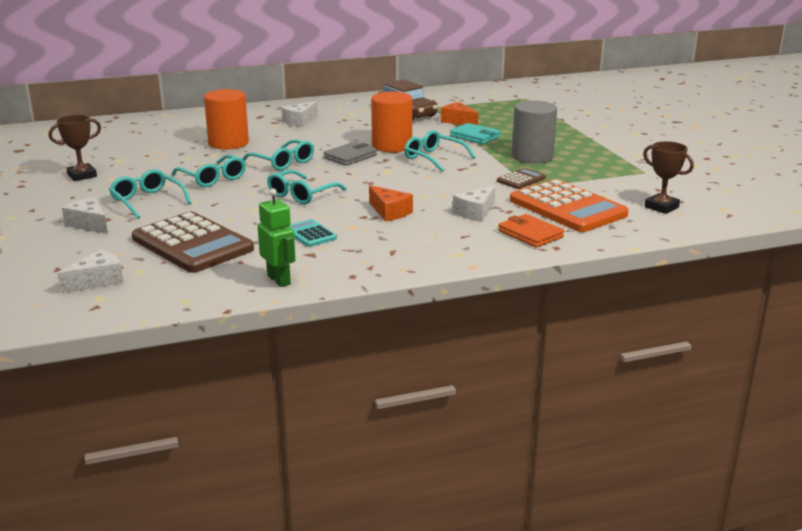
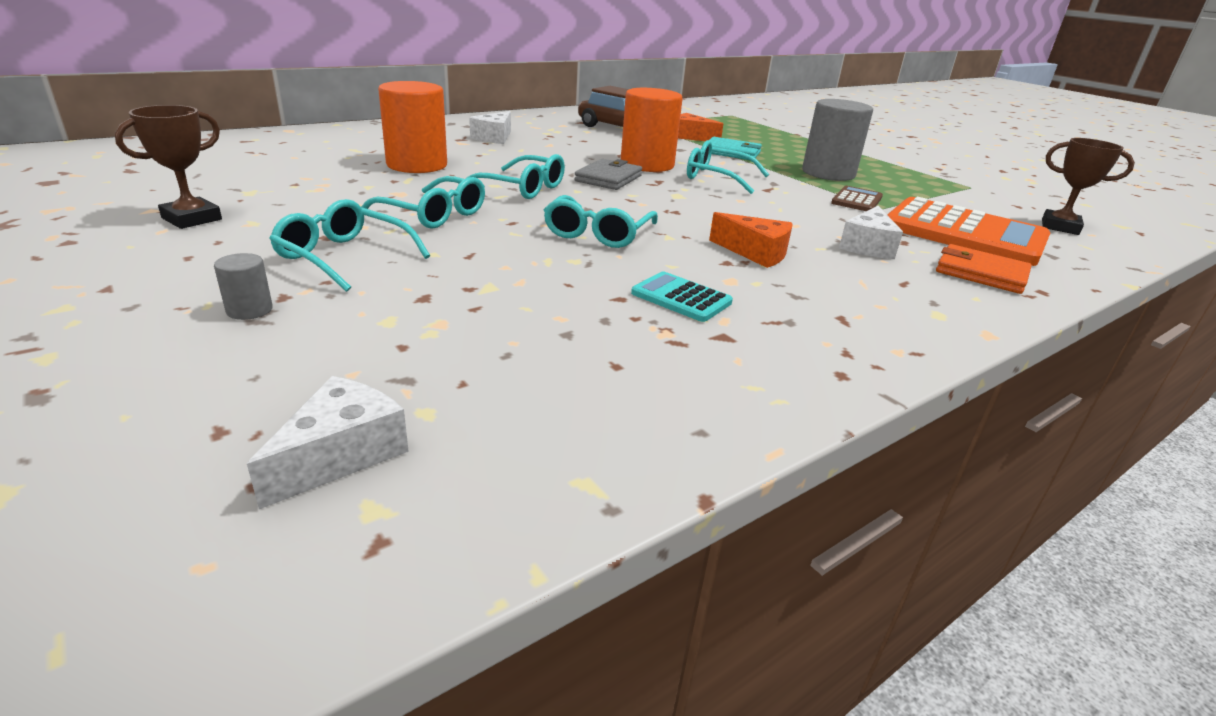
camera: 20 degrees left, 5 degrees up
(89, 224) = (249, 310): white cheese -> grey cylinder
(192, 244) = (492, 335): brown calculator -> none
(279, 280) = (729, 400): green robot -> none

